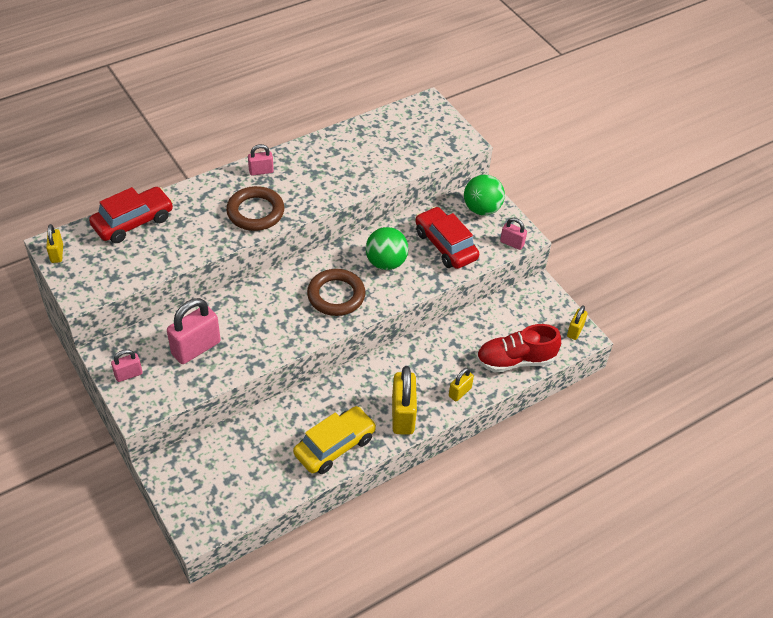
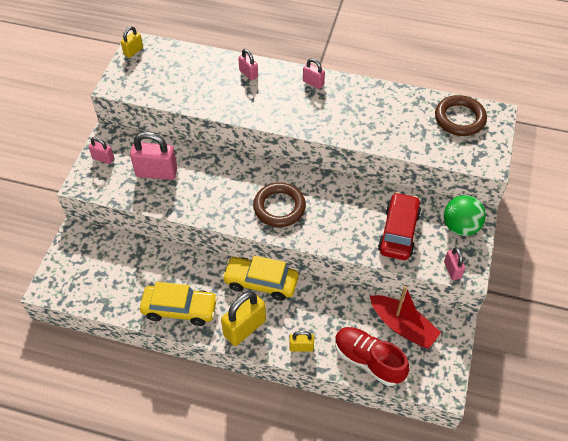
camera: 50 degrees right, 5 degrees up
(133, 222) = (196, 61): red car -> none
(195, 200) = (248, 74): none -> pink padlock
(255, 212) = (275, 108): brown ring -> brown ring (459, 118)
(372, 373) = (261, 282): none -> yellow car
(386, 262) = (340, 211): green ball -> none
(509, 318) = (402, 326): none -> red boat
(575, 331) = (442, 379): yellow padlock -> none

